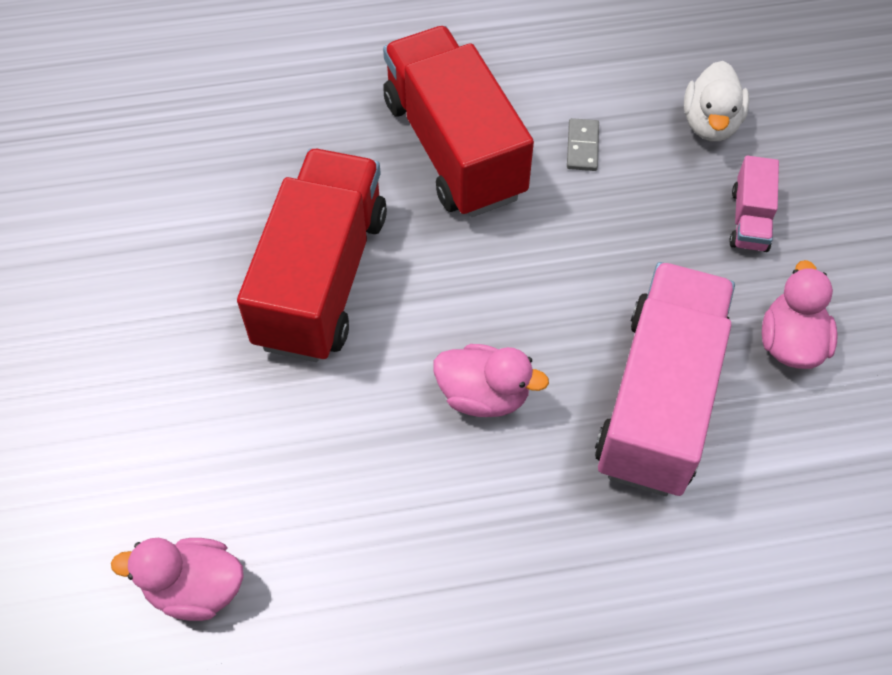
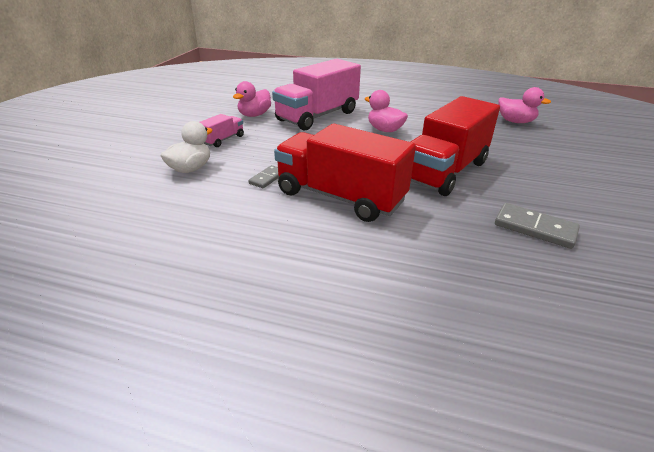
camera: 155 degrees left, 25 degrees down
(177, 185) = (535, 228): none -> grey domino
(454, 148) = (340, 197): red truck -> red truck turned 120 degrees clockwise

